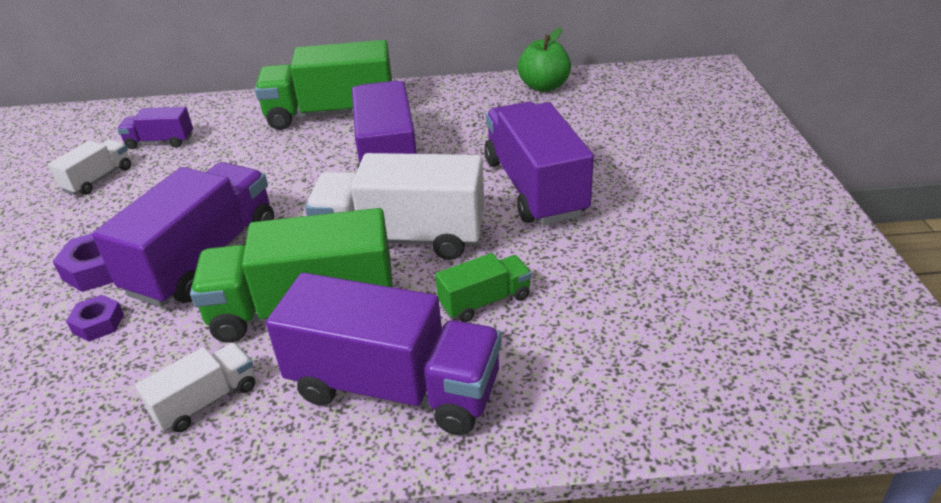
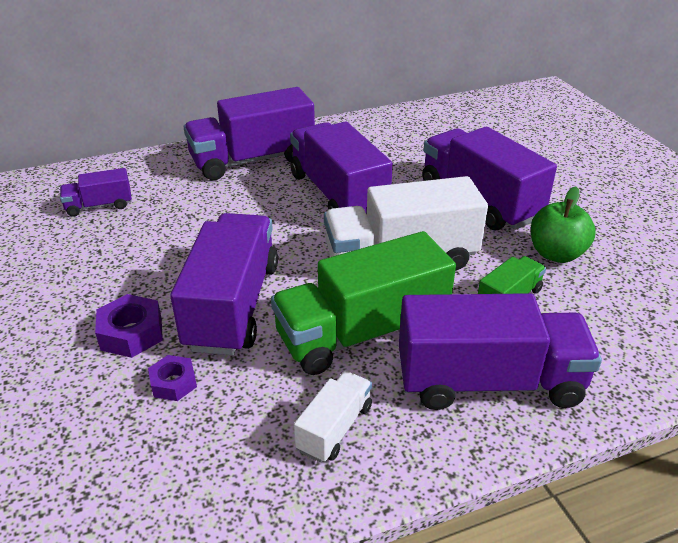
camera: 20 degrees left, 0 degrees up
(98, 179) = (61, 250): white truck -> none
(331, 114) = (252, 160): green truck -> purple truck
(544, 86) = (424, 116): green apple -> green apple (556, 254)

